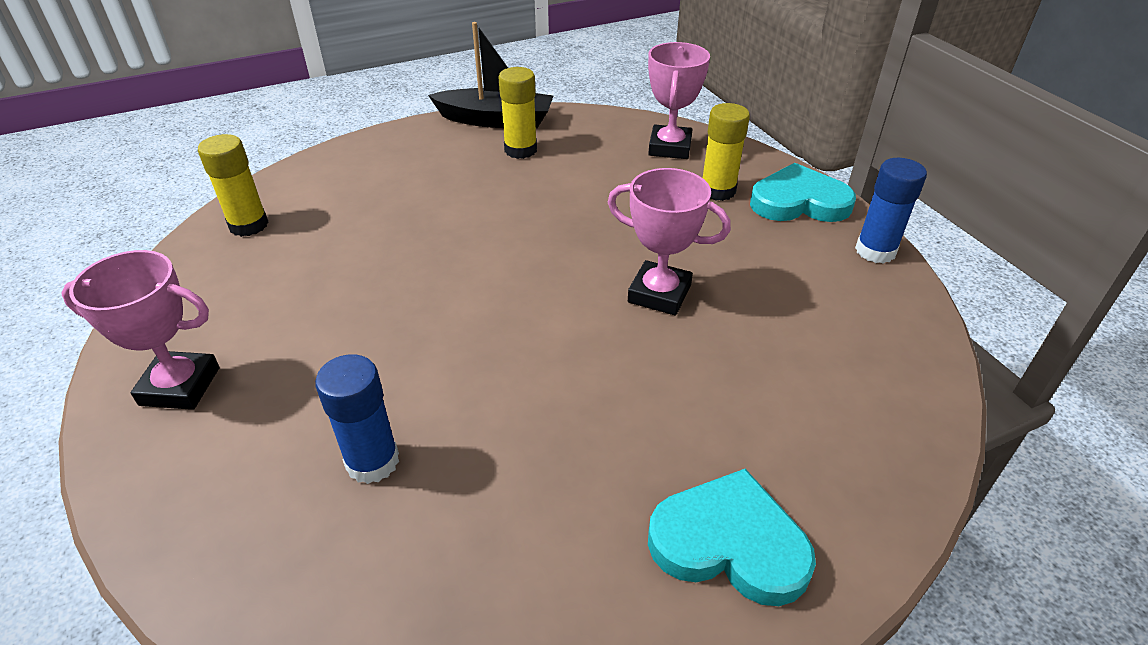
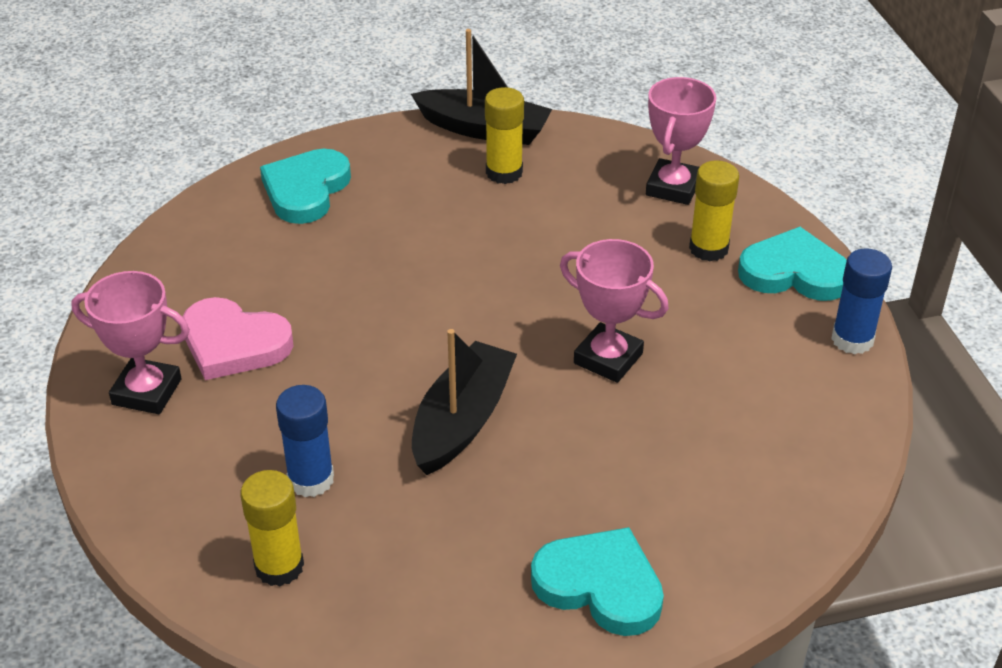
camera: 10 degrees right, 0 degrees up
(248, 225) = (209, 233): yellow glue stick -> yellow glue stick (279, 566)
(277, 324) = (234, 344): none -> pink heart
(341, 180) = (306, 190): none -> turquoise heart
(529, 373) = (462, 420): none -> black boat

